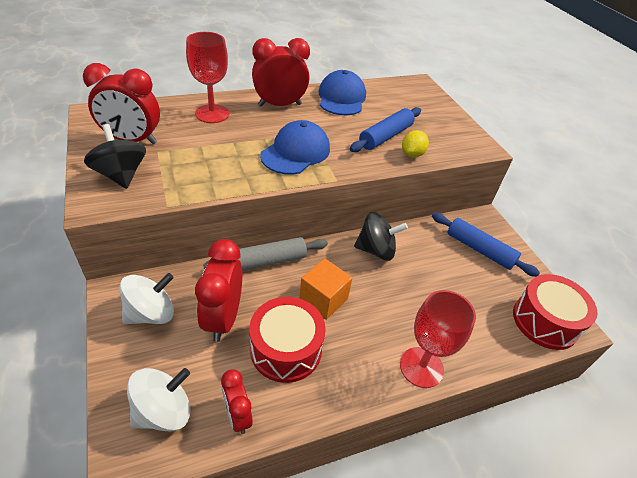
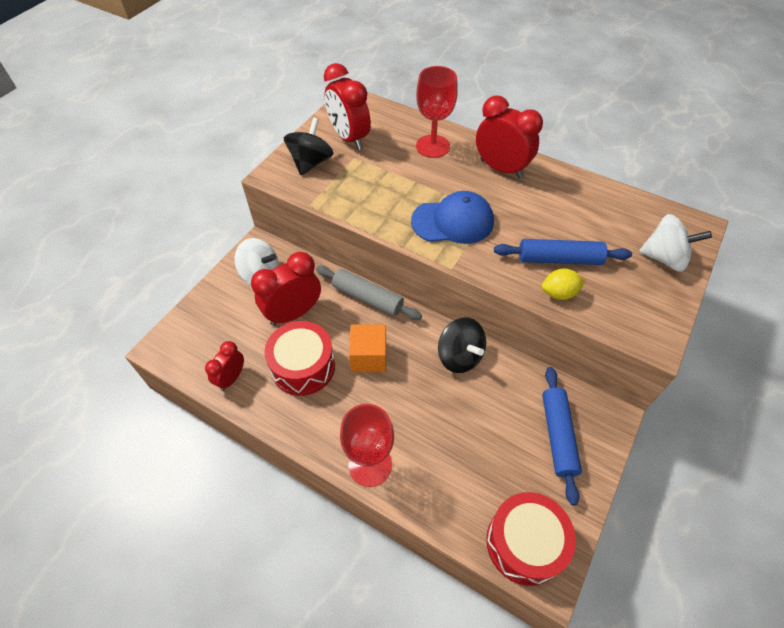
camera: 55 degrees right, 10 degrees up
(163, 411) = (203, 339): white spinning top -> white spinning top (664, 258)
(341, 98) = (573, 194): blue cap -> none

